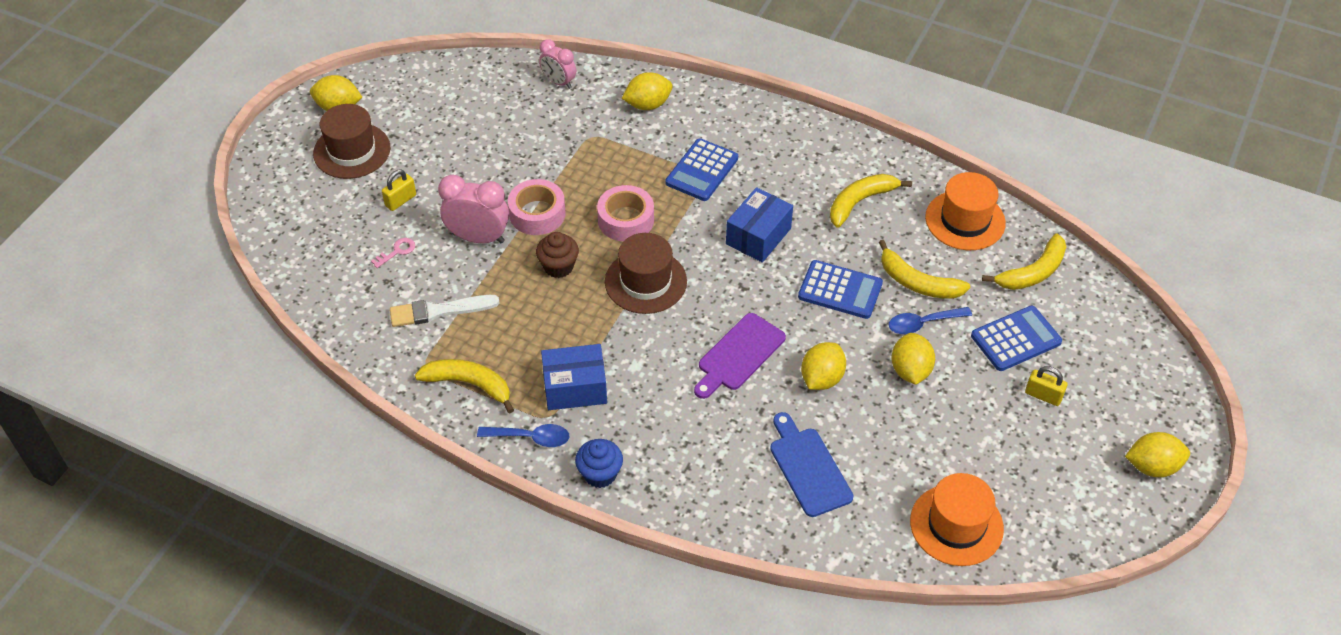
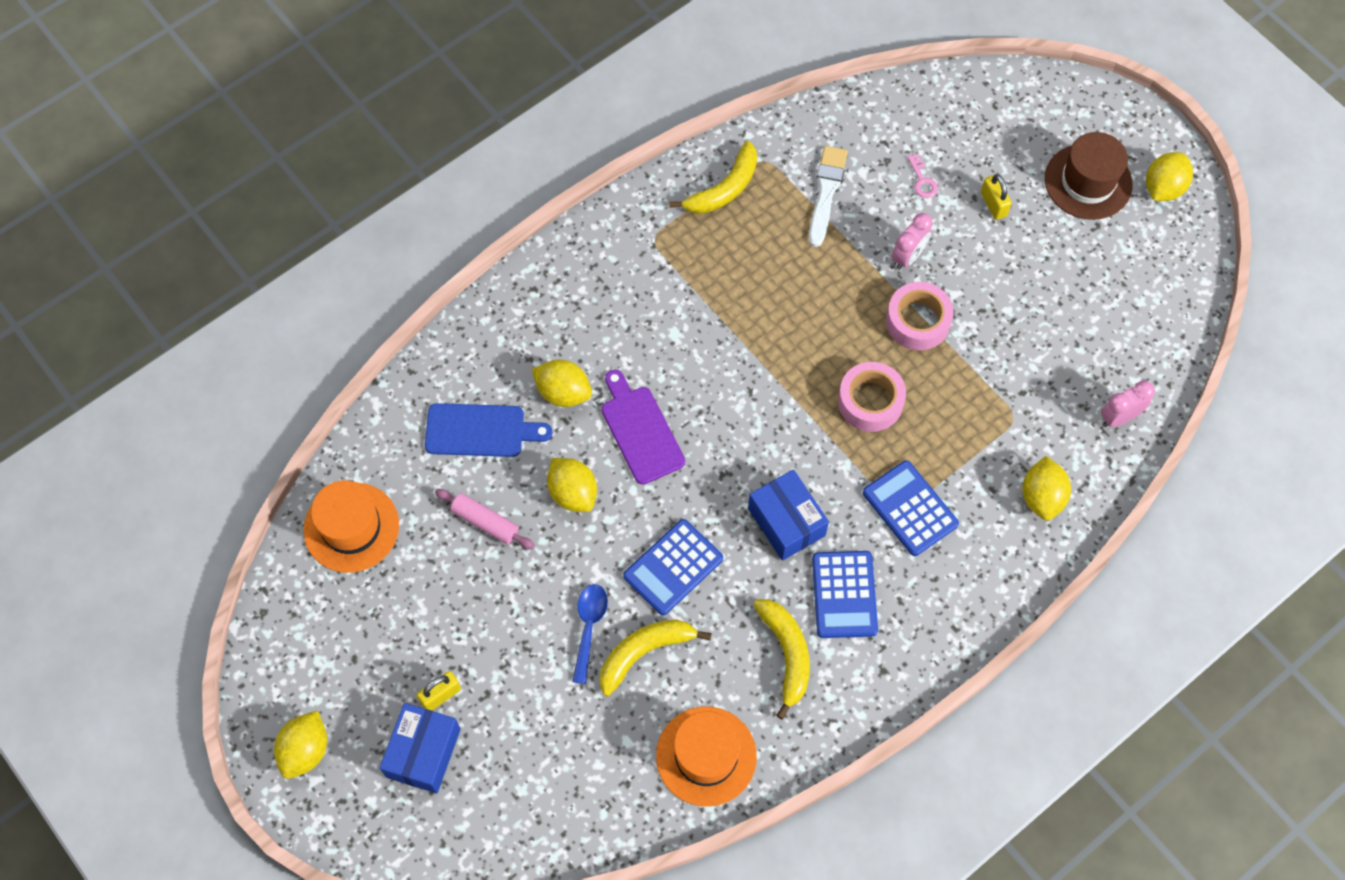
camera: 115 degrees right, 15 degrees up
(478, 238) = (908, 256): pink clock -> pink clock, size x0.64
(530, 438) = (638, 217): blue spoon -> none
(558, 267) = (834, 314): brown cupcake -> none
(575, 388) = (675, 273): blue box -> blue box (423, 753)
(600, 474) = (569, 257): blue cupcake -> none
(645, 281) = (776, 386): brown hat -> none
(886, 428) = (485, 522): none -> pink rolling pin
(910, 370) = (538, 582): yellow lemon -> yellow lemon (563, 392)
(1015, 339) = (521, 711): blue calculator -> blue calculator (844, 595)
(1033, 272) = (597, 786): yellow banana -> none

